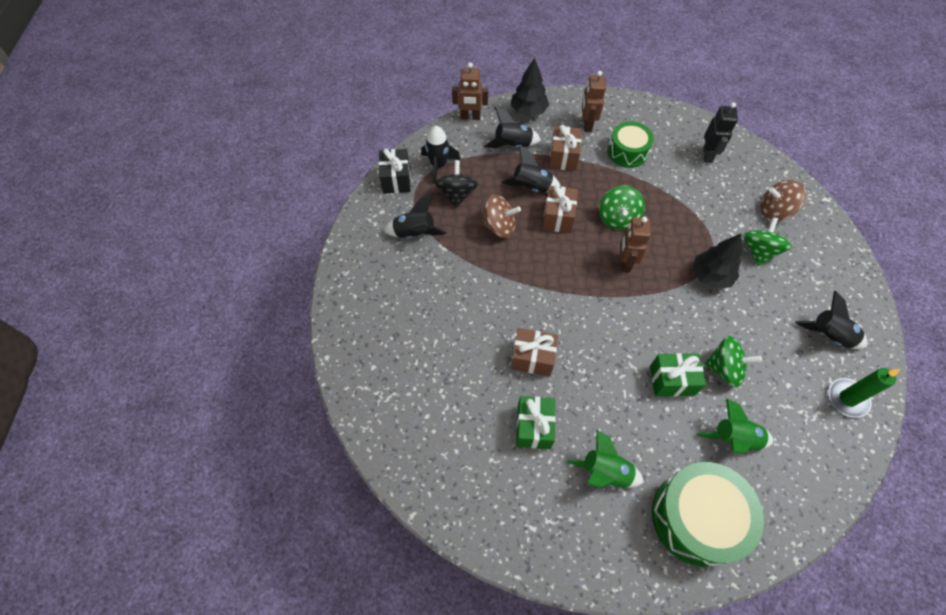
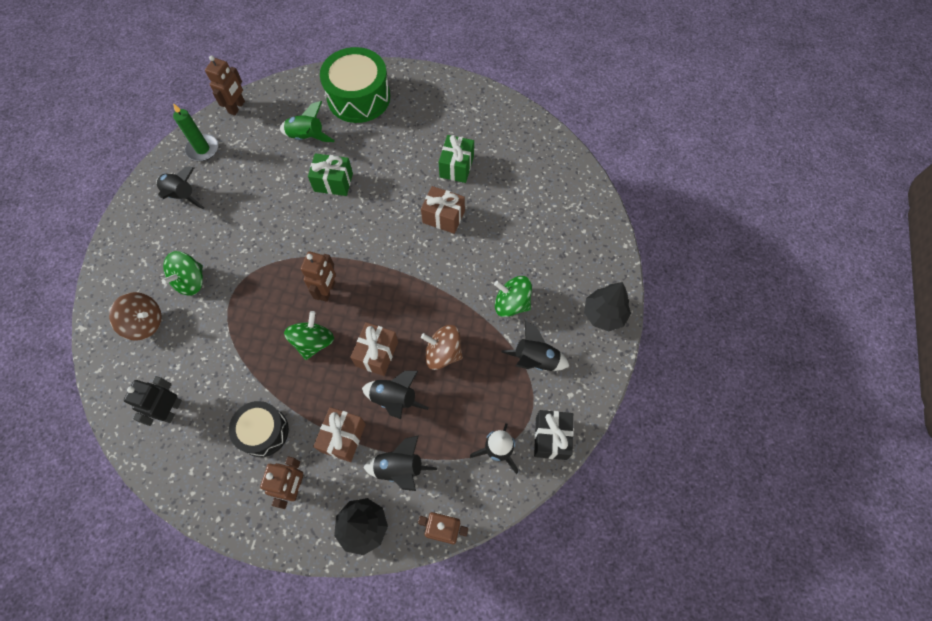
camera: 170 degrees left, 5 degrees up
(456, 194) = (482, 403): black spinning top -> none
(605, 472) = (412, 131): green rocket -> none
(627, 152) = (263, 432): green drum -> black drum
(710, 276) = (252, 263): black tree -> black tree (604, 314)
(724, 368) = (286, 184): green spinning top -> green spinning top (511, 303)
(847, 470) = (237, 107): none -> brown robot

